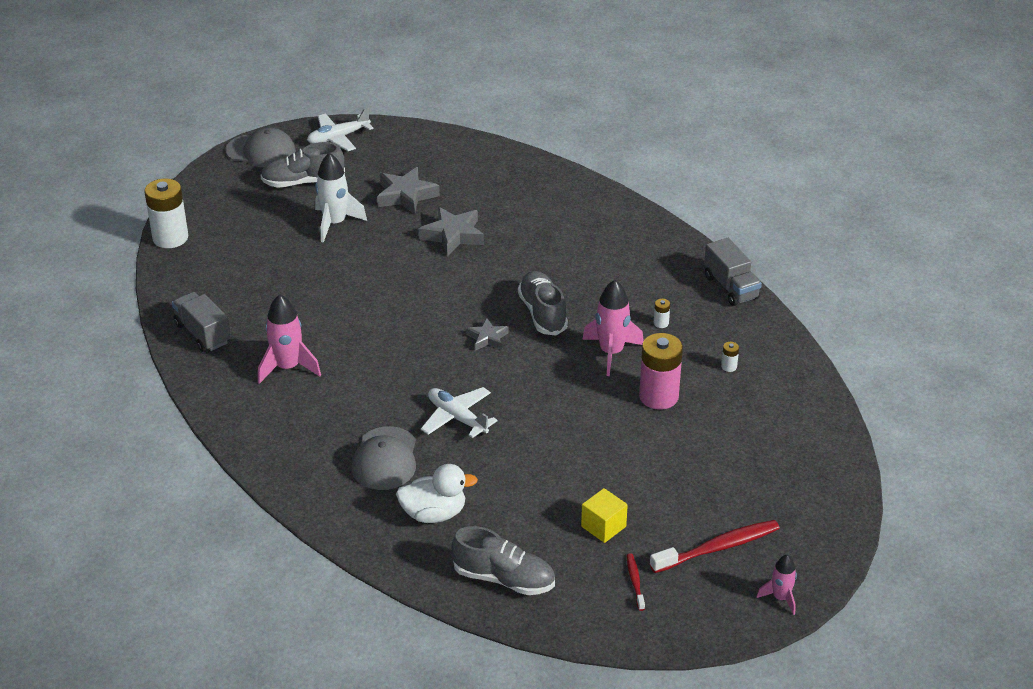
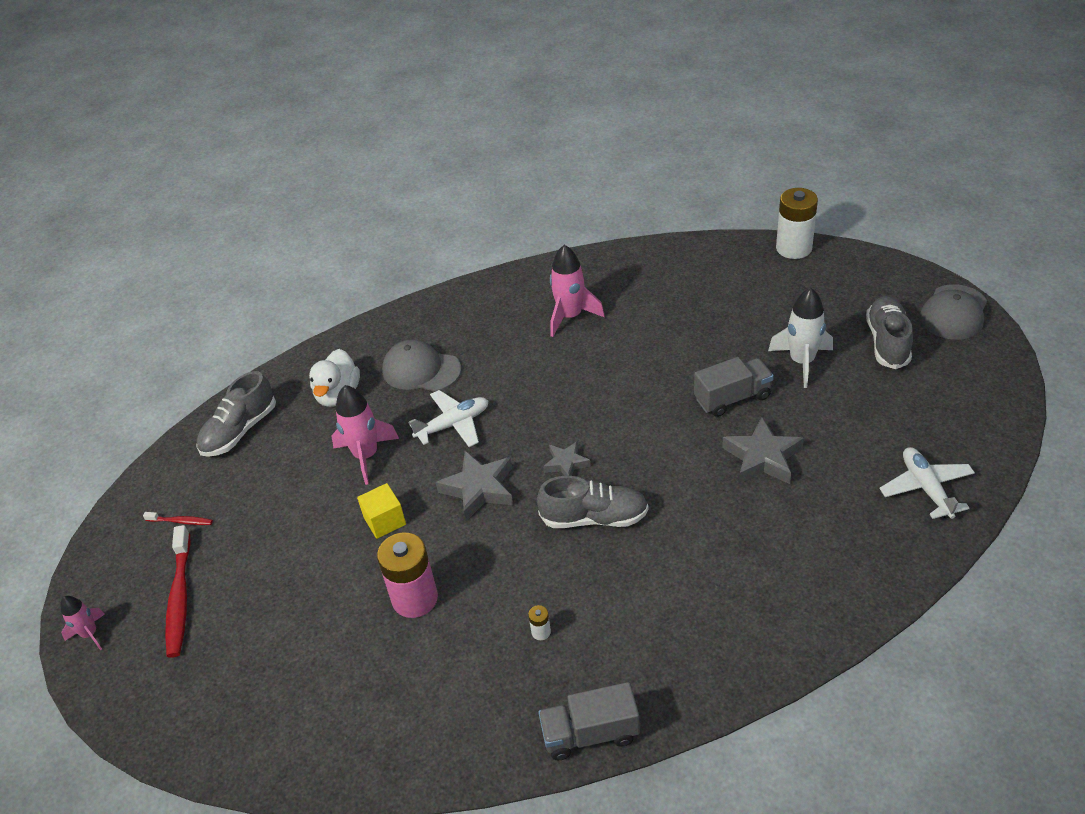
camera: 110 degrees right, 5 degrees up
(203, 333) = (637, 267): grey truck -> grey truck (732, 398)
(338, 138) = (984, 376): white plane -> white plane (926, 488)
(406, 195) = (852, 425): grey star -> grey star (479, 489)
(603, 526) = (258, 511): yellow cube -> yellow cube (385, 521)
(611, 353) = (504, 569): pink rocket -> pink rocket (366, 456)
(729, 366) = (436, 685): white battery -> none

